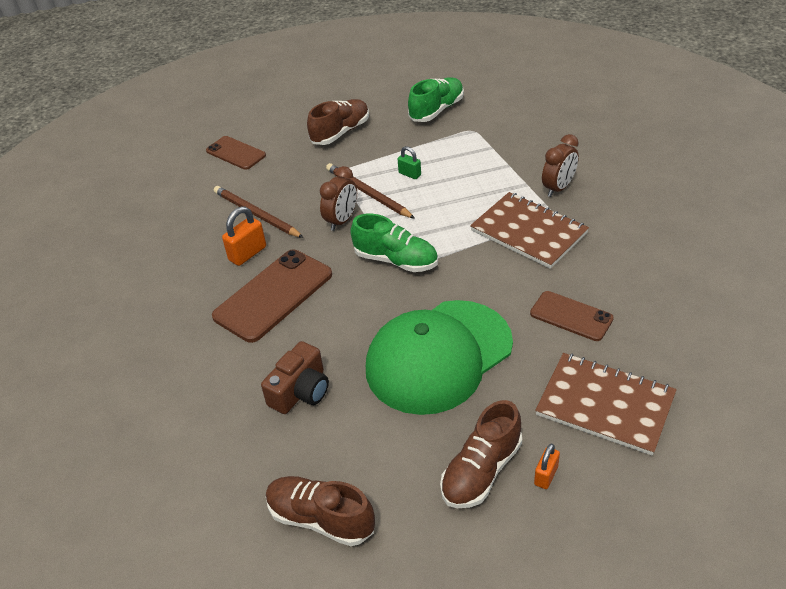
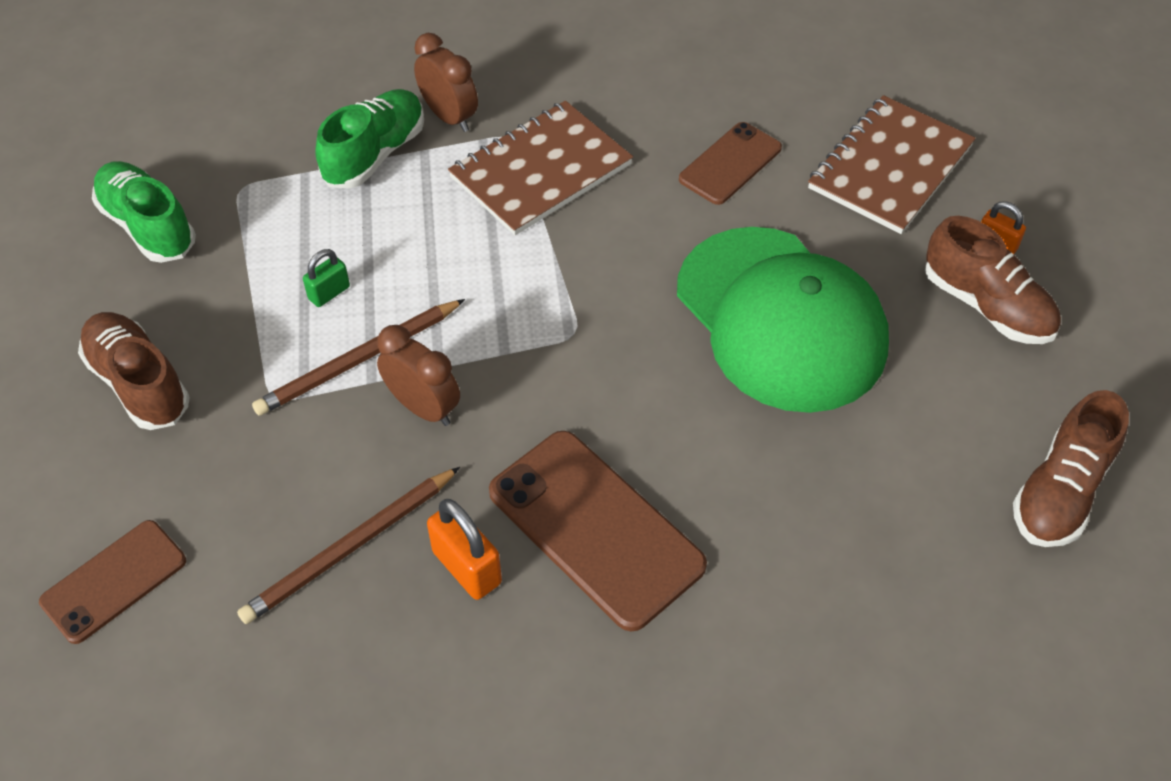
camera: 85 degrees left, 10 degrees up
(300, 391) = (826, 501): brown camera -> none
(396, 260) = (556, 342): green shoe -> green shoe (375, 154)

